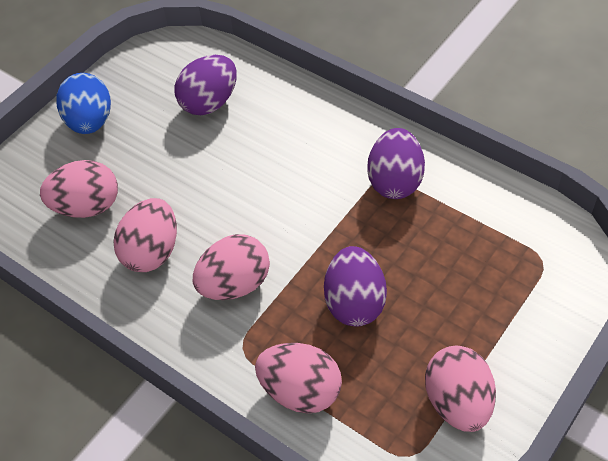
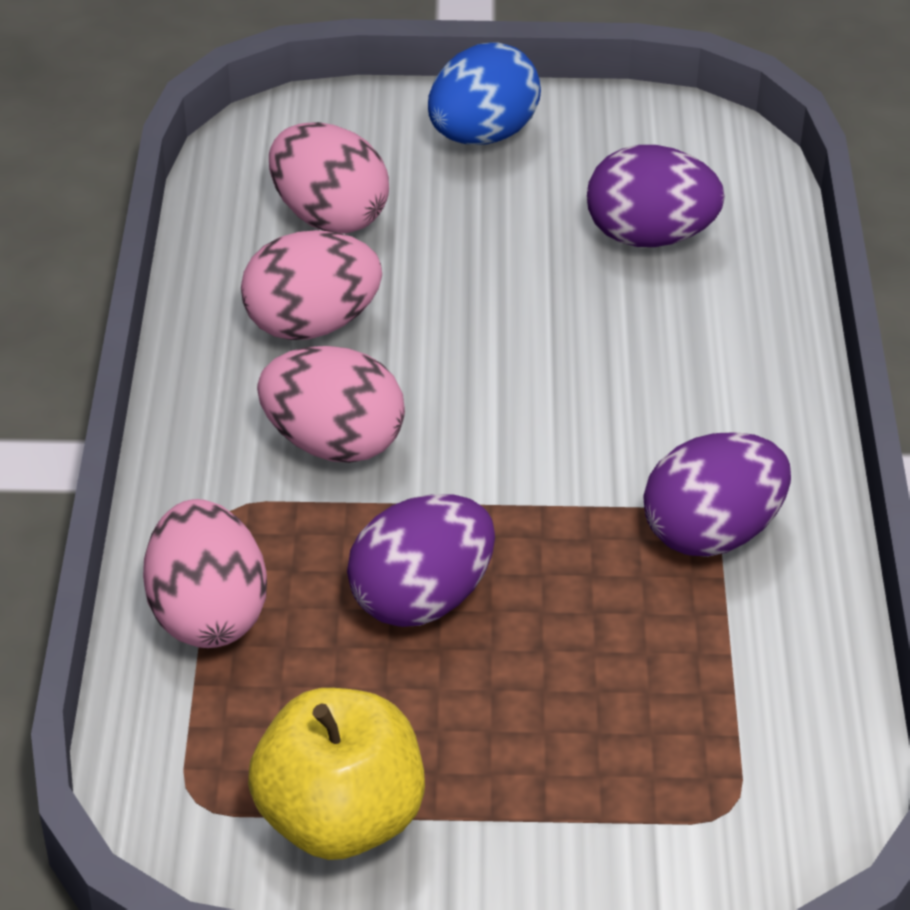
camera: 50 degrees right, 10 degrees down
(458, 402) = (340, 818): pink egg -> yellow apple

